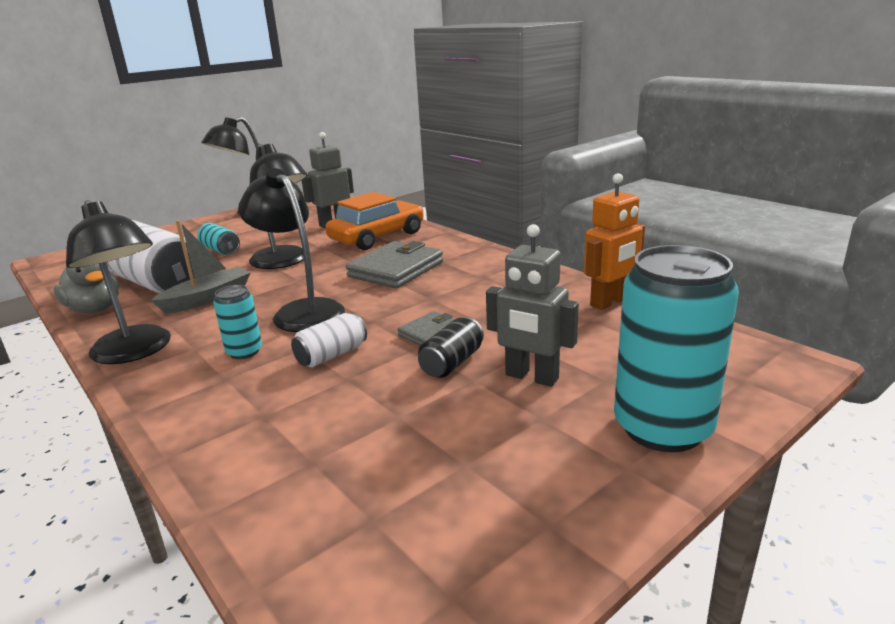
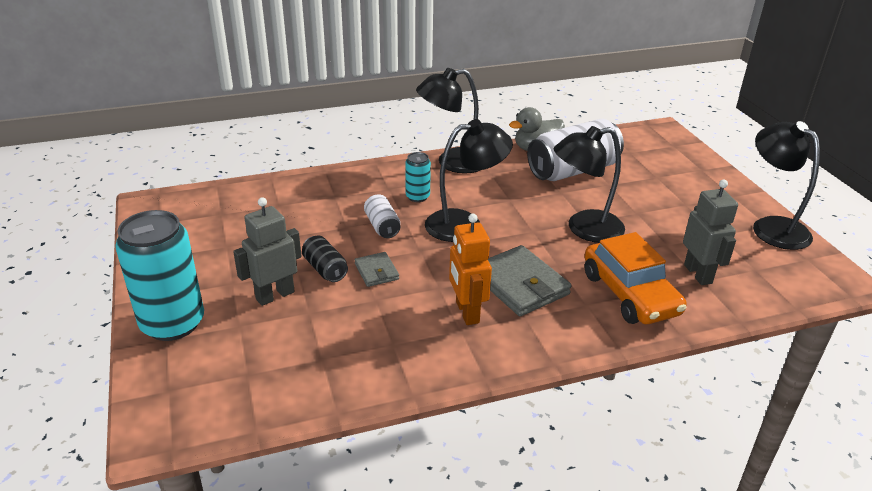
camera: 110 degrees right, 10 degrees up
(208, 299) = (522, 189): grey boat -> none
(220, 250) = (640, 201): turquoise can -> none
(610, 302) = (341, 387): orange robot -> orange robot (467, 312)

